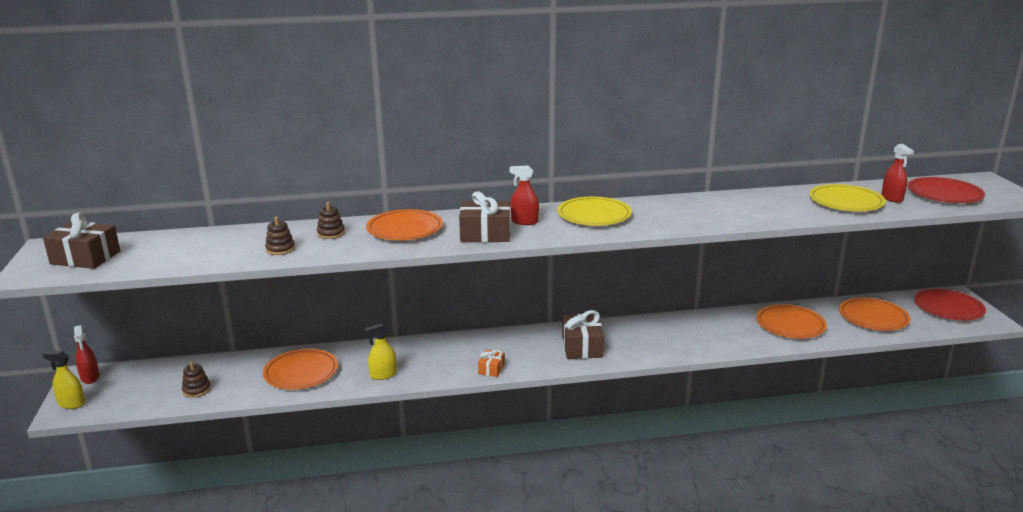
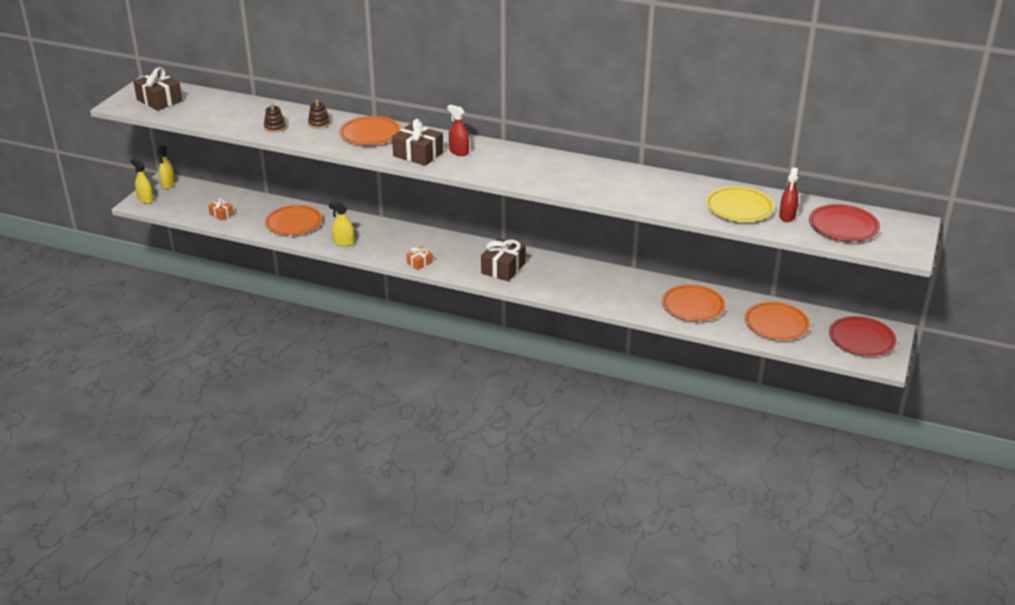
camera: 30 degrees right, 10 degrees up
(90, 377) = (168, 184): red spray bottle -> yellow spray bottle
(196, 390) = (221, 214): brown stacking toy -> orange gift
(594, 215) = (516, 161): yellow plate -> none

